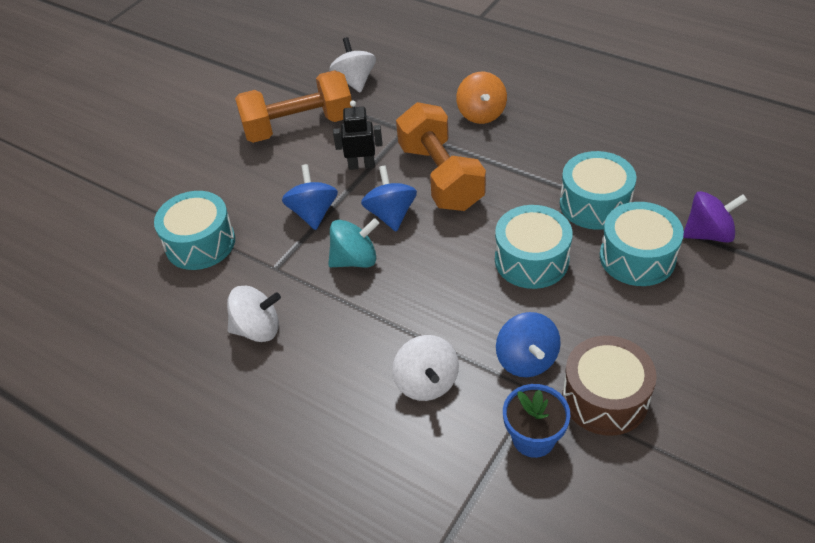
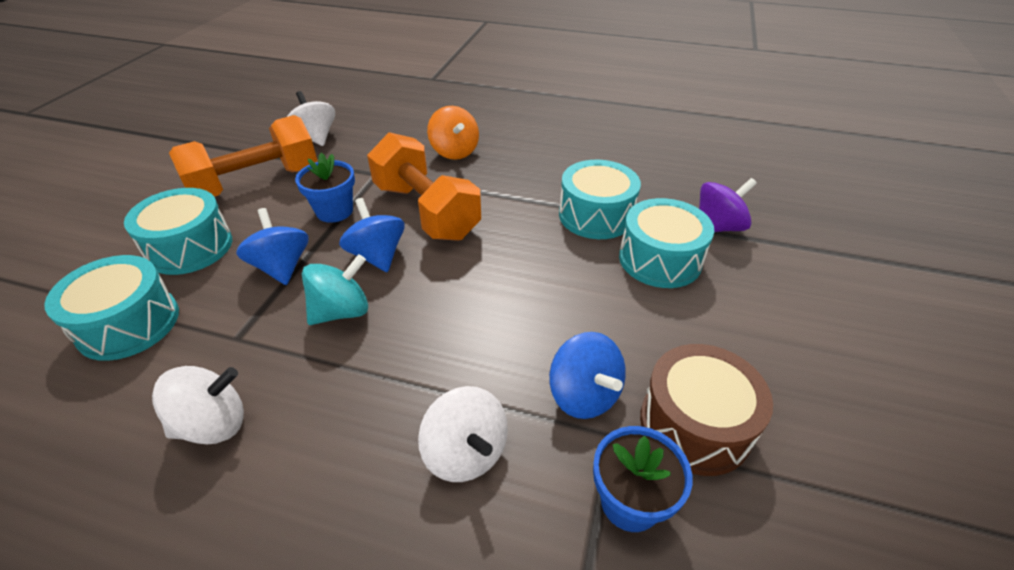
camera: 20 degrees left, 5 degrees down
(361, 165) = (334, 211): black robot -> blue flower pot
(531, 260) = (550, 279): turquoise drum -> turquoise drum (190, 247)

